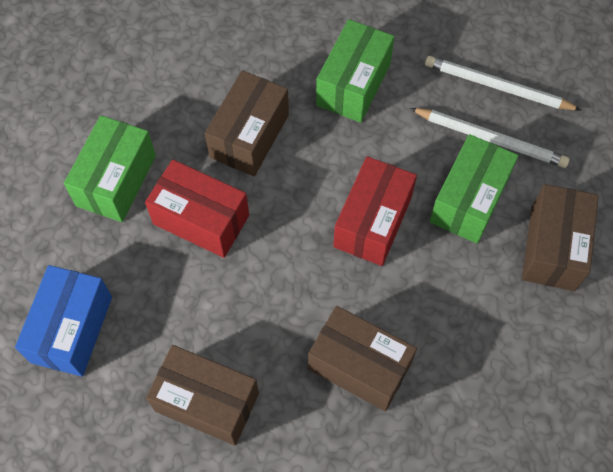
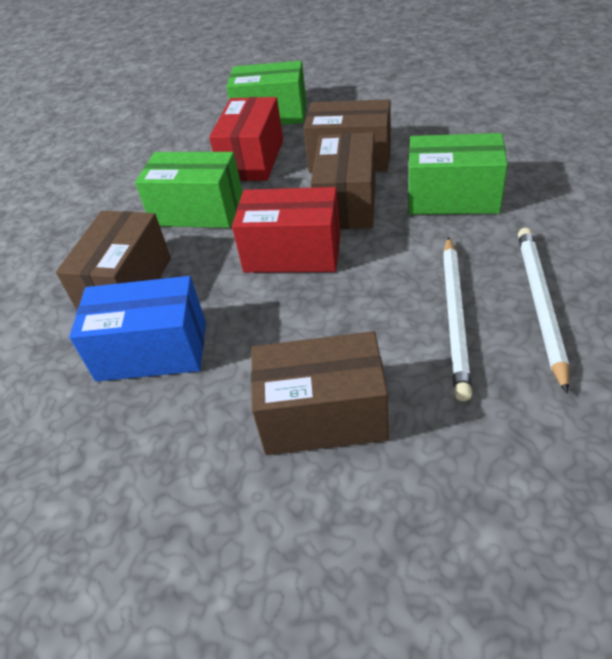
camera: 80 degrees right, 20 degrees down
(72, 329) = (138, 136): blue box -> blue box (152, 351)
(206, 402) = (83, 210): brown box -> brown box (346, 203)
(469, 200) = (355, 318): green box -> green box (197, 211)

